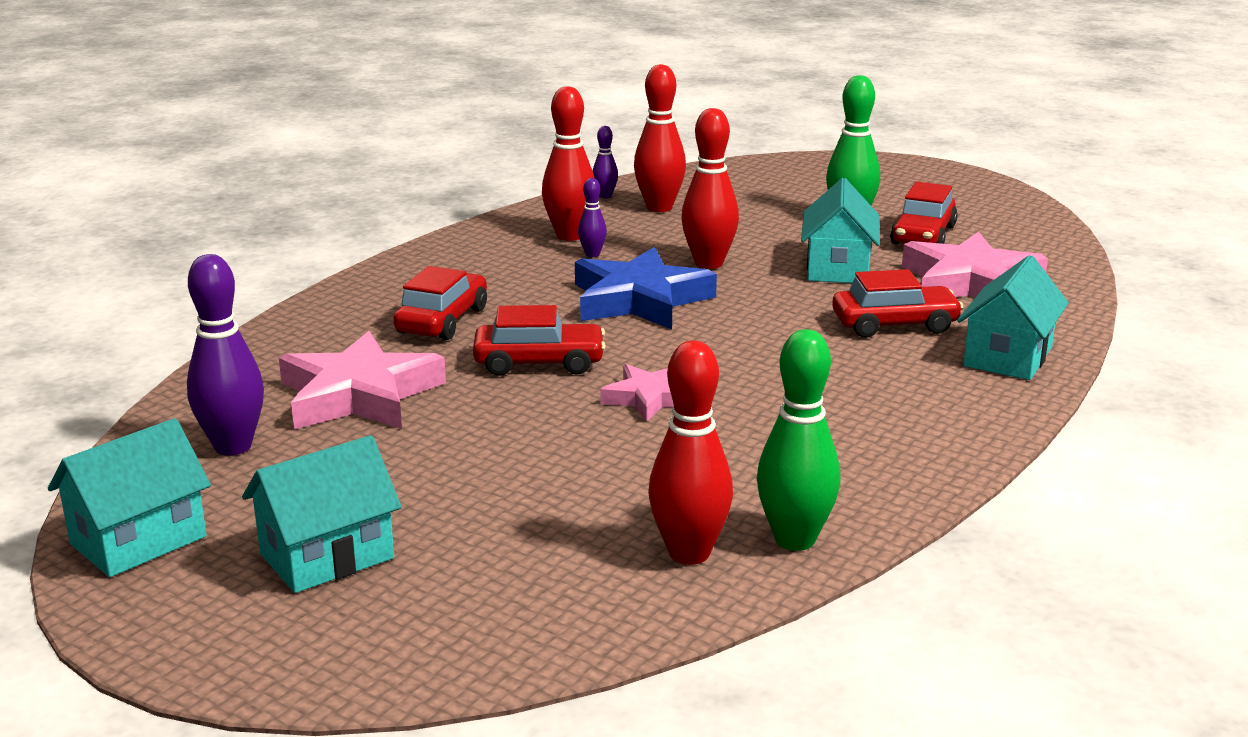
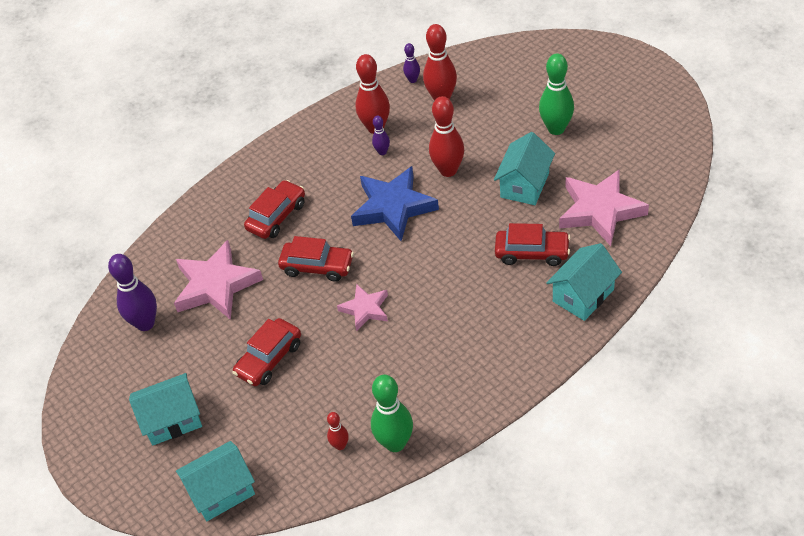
camera: 20 degrees right, 25 degrees up
(138, 540) = (91, 394): turquoise house -> turquoise house (221, 491)
(689, 553) = (340, 445): red bowling pin -> red bowling pin, size x0.51
(923, 235) = (596, 151): red car -> red car (269, 359)

